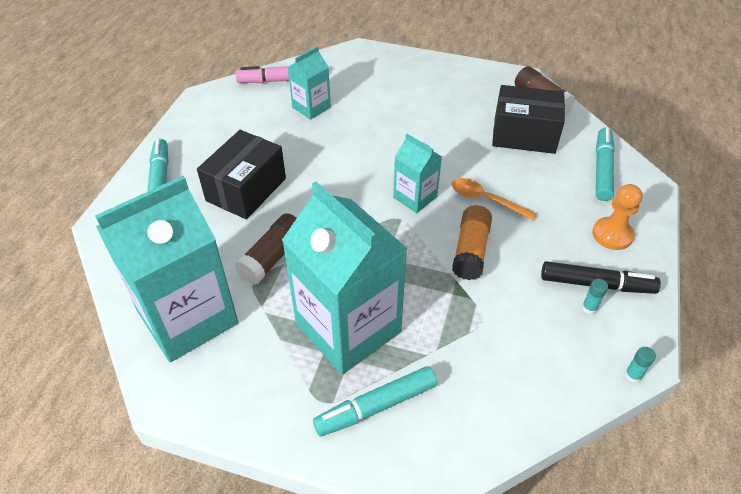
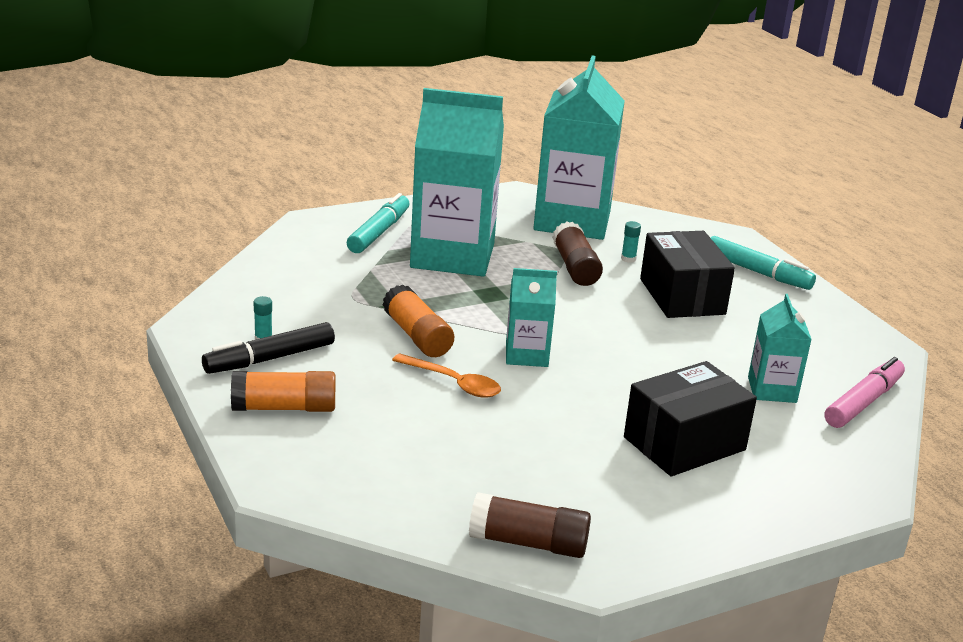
camera: 135 degrees right, 20 degrees down
(486, 200) = (453, 383): orange spoon -> orange spoon turned 45 degrees clockwise
(524, 135) = (494, 476): black box -> black box (684, 443)
(602, 169) = (352, 477): turquoise marker -> none
(612, 235) = (284, 408): orange pawn -> orange glue stick
(633, 375) = (192, 312): turquoise glue stick -> turquoise glue stick (628, 259)

